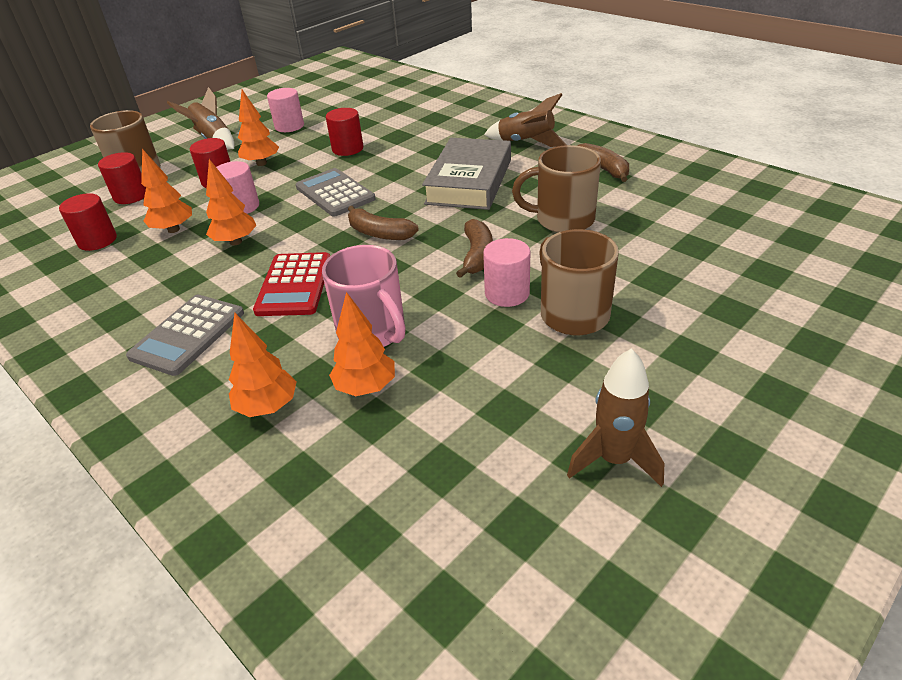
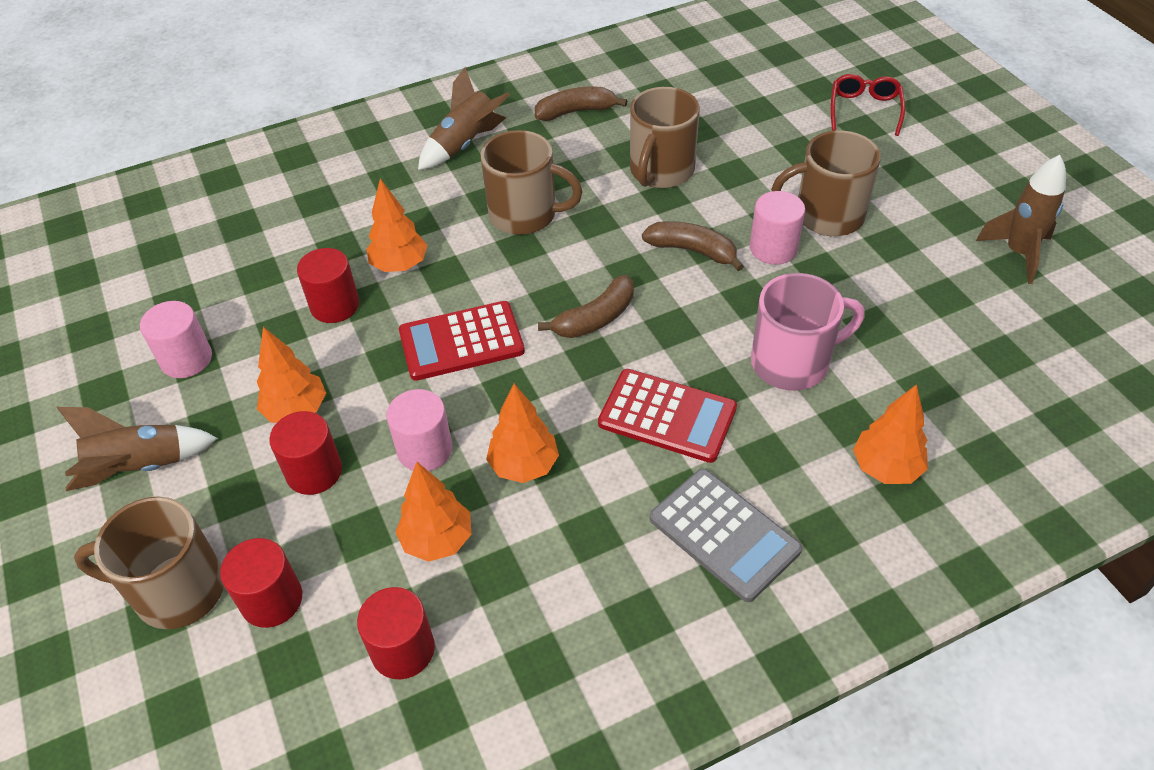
camera: 70 degrees left, 10 degrees up
(335, 193) = (461, 342): grey calculator -> red calculator
(366, 387) = (881, 385): orange tree -> orange tree (400, 265)
(469, 181) = (525, 215): grey book -> brown mug
(763, 306) = (864, 110): none -> red glasses

